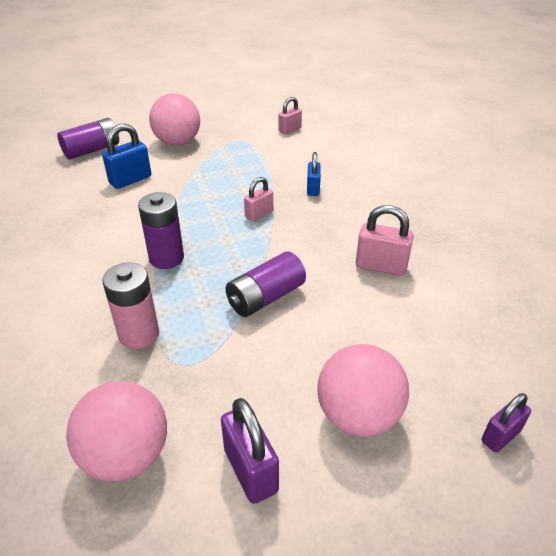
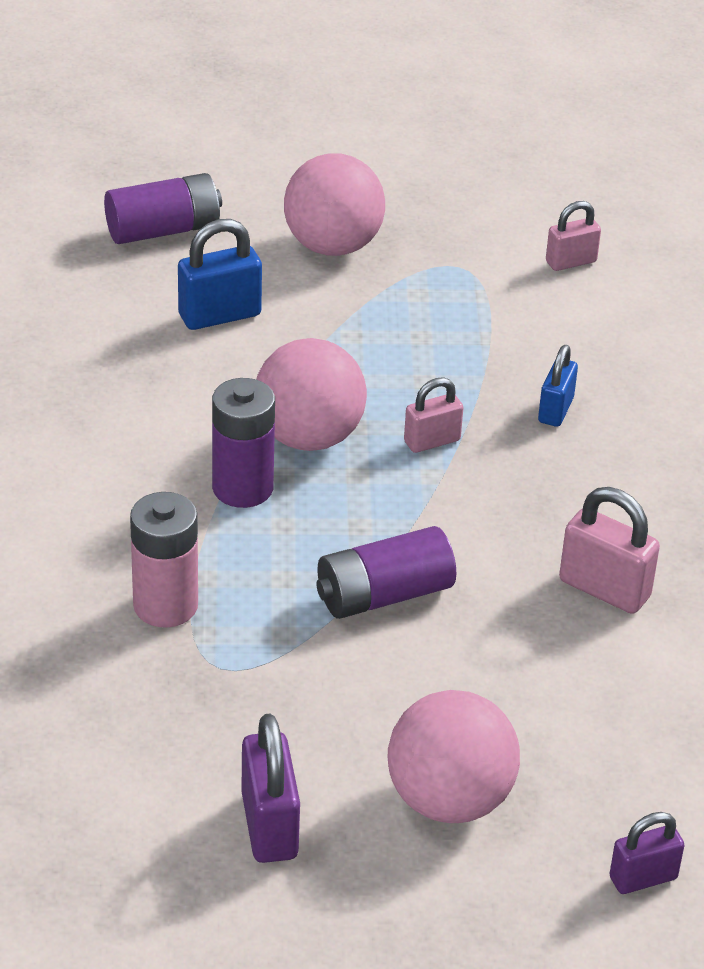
camera: 15 degrees right, 0 degrees up
(126, 456) = (109, 765): pink ball -> pink ball (309, 437)

